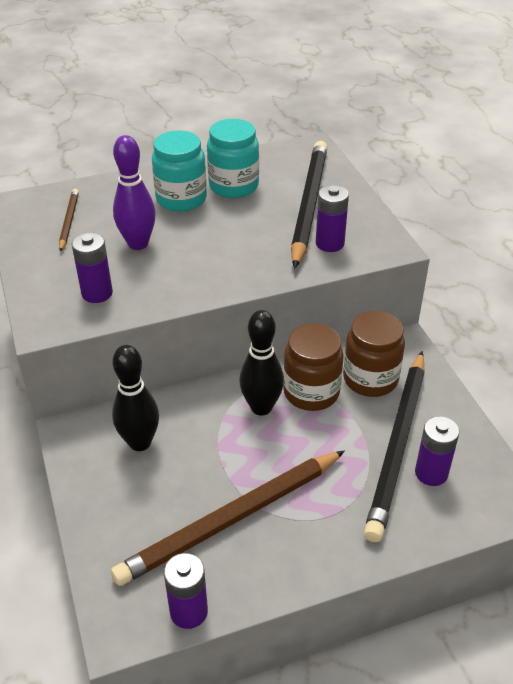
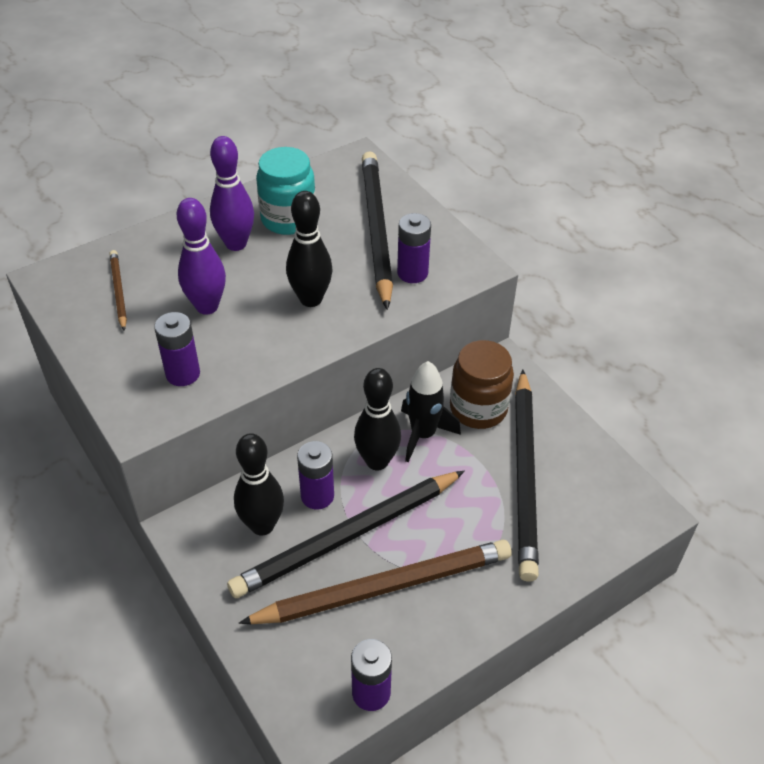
camera: 15 degrees left, 5 degrees up
(181, 199) = (236, 244): turquoise jar -> purple bowling pin
(213, 466) = (347, 536): none -> black pencil
(230, 251) = (311, 299): none -> black bowling pin
(231, 519) = (384, 587): brown pencil -> brown pencil turned 150 degrees counterclockwise
(311, 392) = (423, 434): brown jar -> black rocket
(431, 473) = (564, 498): purple battery -> purple battery (317, 496)

